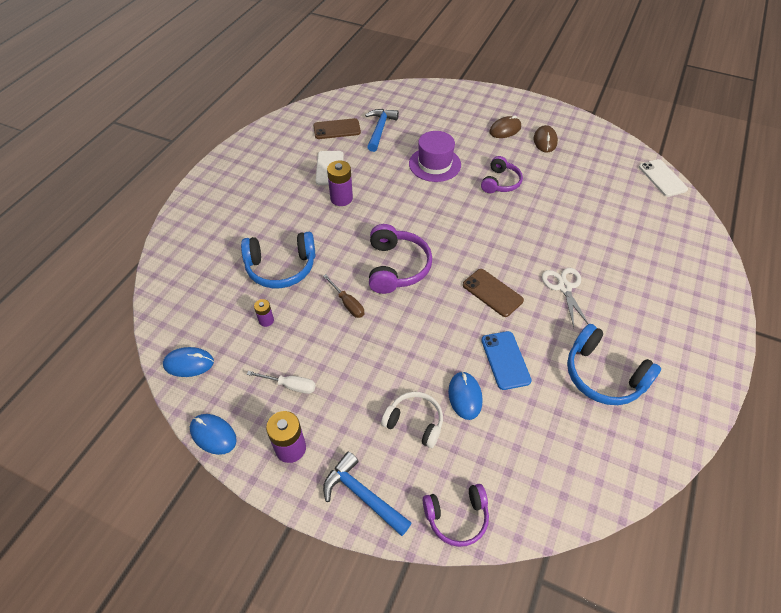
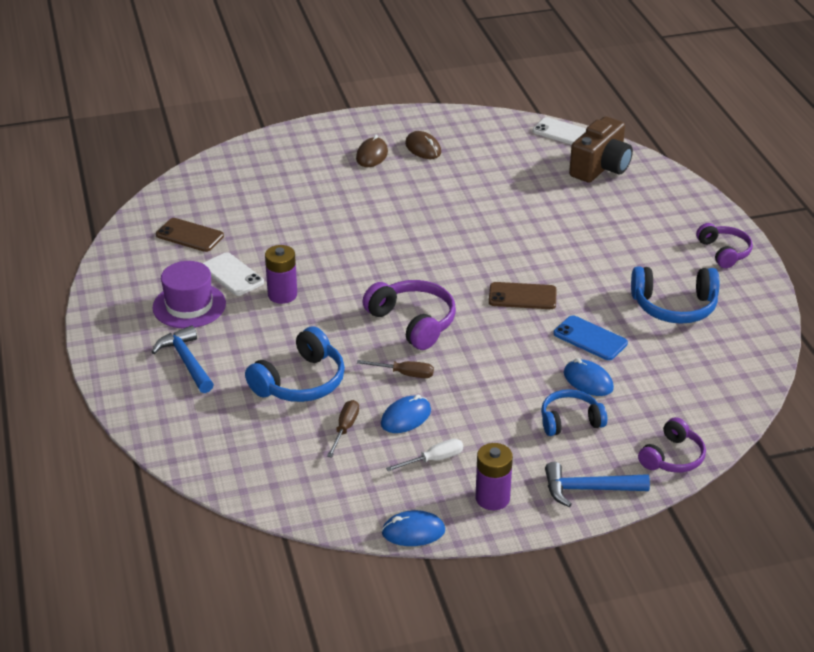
camera: 40 degrees left, 15 degrees down
(189, 363) = (316, 501): blue mouse -> blue mouse (406, 417)
(266, 320) = (345, 429): purple battery -> brown screwdriver
(337, 129) = (189, 235): brown phone -> brown phone turned 75 degrees clockwise
(380, 129) = (239, 214): blue hammer -> blue hammer (186, 361)
(414, 422) = (570, 421): white headphones -> blue headphones
(434, 164) = (339, 219): purple hat -> purple hat (189, 306)
(500, 182) = (424, 205): purple headphones -> purple headphones (724, 252)
(564, 287) = (576, 261): white scissors -> none
(664, 221) = (601, 168): none -> brown camera

